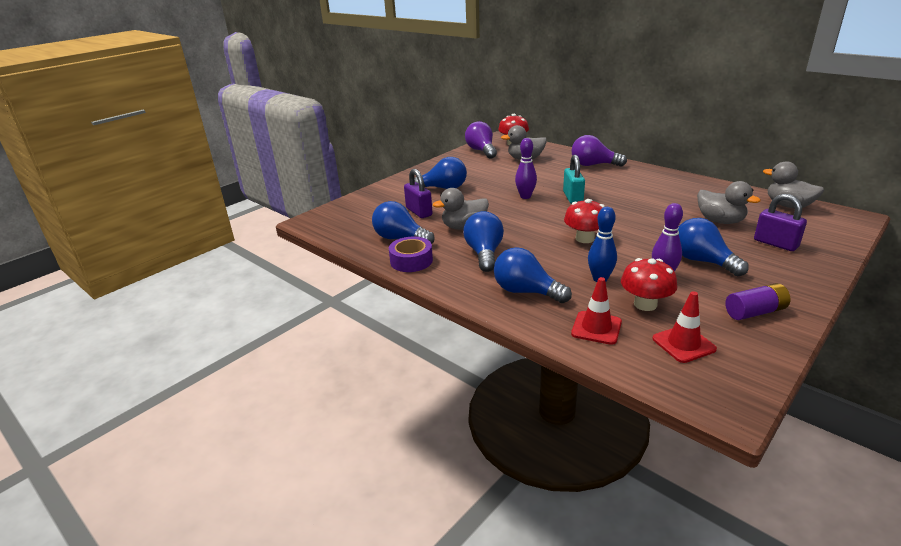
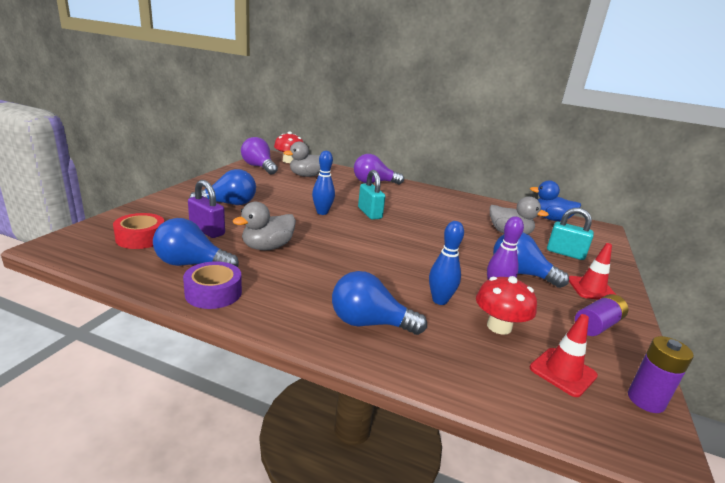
camera: 25 degrees left, 5 degrees down
(367, 217) = (141, 238): none -> red tape
(484, 253) = (302, 278): blue light bulb -> none
(525, 196) = (322, 212): purple bowling pin -> blue bowling pin
(585, 238) = (402, 255): red mushroom -> none
(596, 328) = (467, 363): red traffic cone -> red traffic cone (591, 289)
(752, 373) = (645, 400): none -> purple battery
(775, 243) = (565, 253): purple padlock -> turquoise padlock
(788, 205) = (550, 219): grey duck -> blue duck

